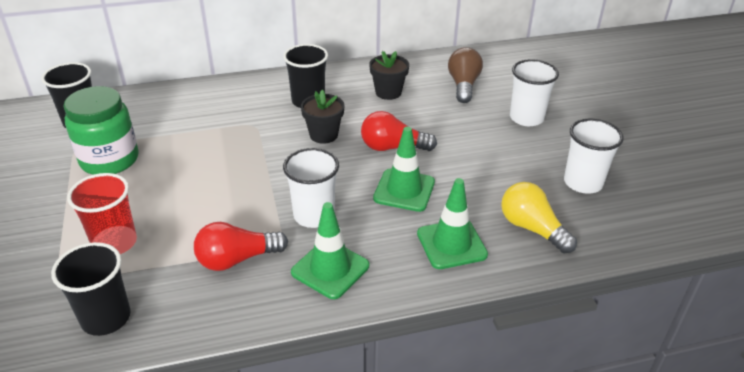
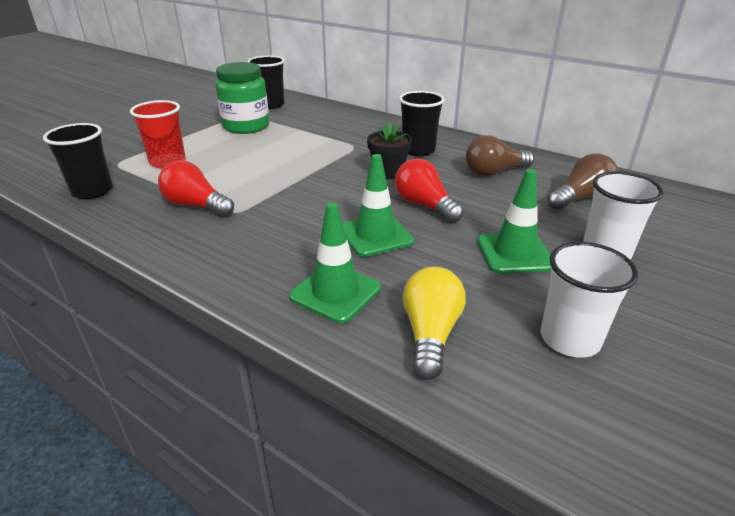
camera: 50 degrees right, 5 degrees down
(314, 215) = (284, 211): white cup -> none
(330, 269) = (227, 246): green traffic cone -> green traffic cone (514, 253)
(388, 92) = (494, 172): black flower pot -> brown light bulb

